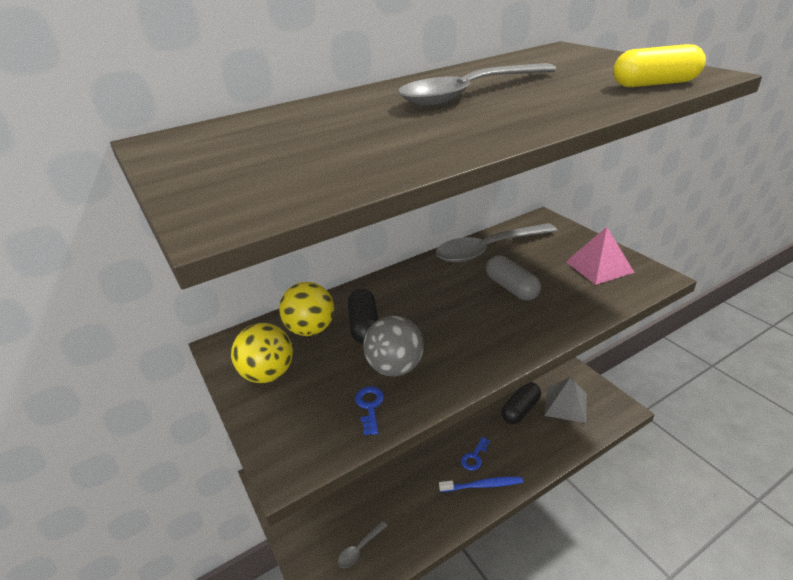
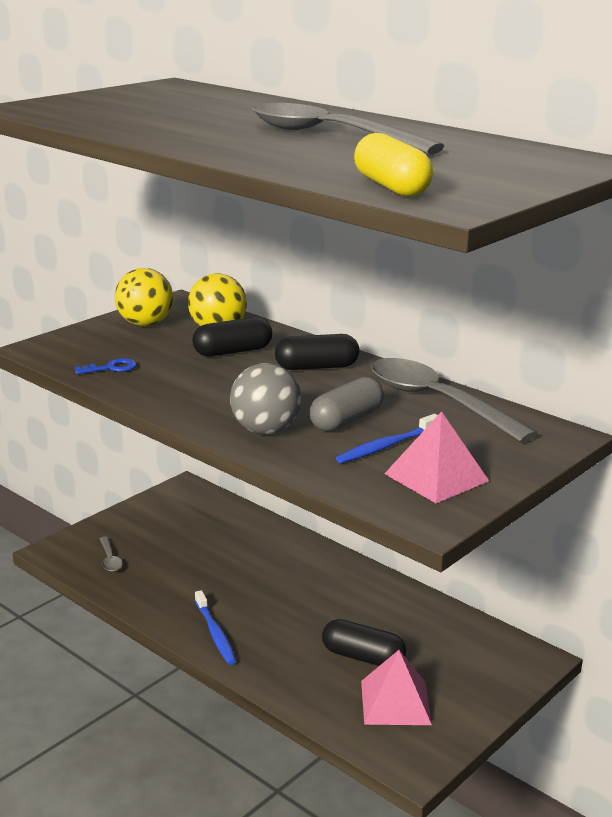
camera: 70 degrees right, 10 degrees down
(360, 549) = (110, 559): grey spoon -> grey spoon turned 135 degrees counterclockwise
(395, 367) = (169, 372): grey ball -> grey ball (265, 430)
(414, 288) = (316, 367): none -> black capsule
(474, 457) = (258, 623): blue key -> none
(554, 278) = (386, 446): none -> blue toothbrush
(565, 404) = (395, 702): grey pyramid -> pink pyramid

